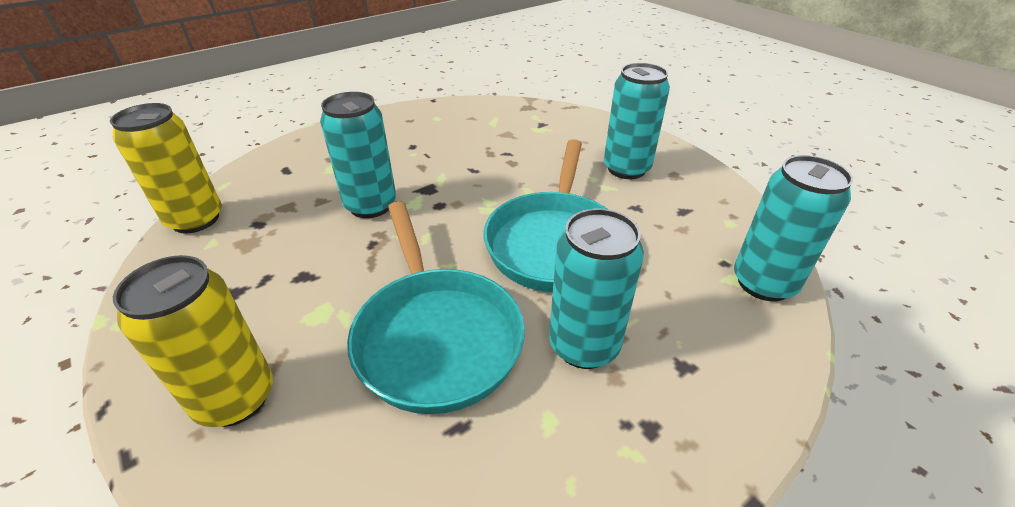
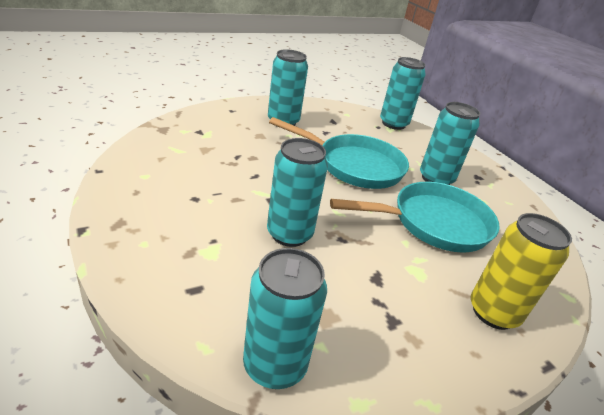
camera: 85 degrees left, 5 degrees down
(195, 220) = (275, 365): yellow can -> turquoise can

